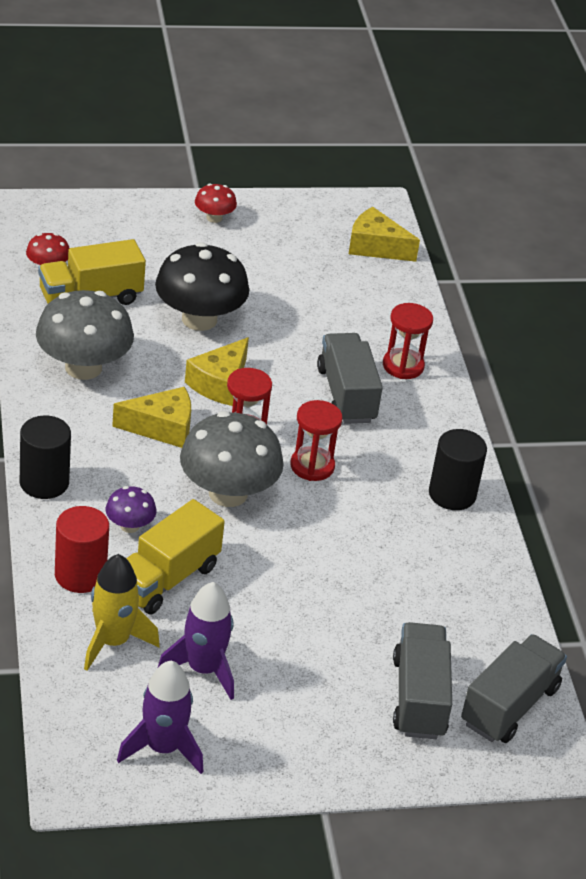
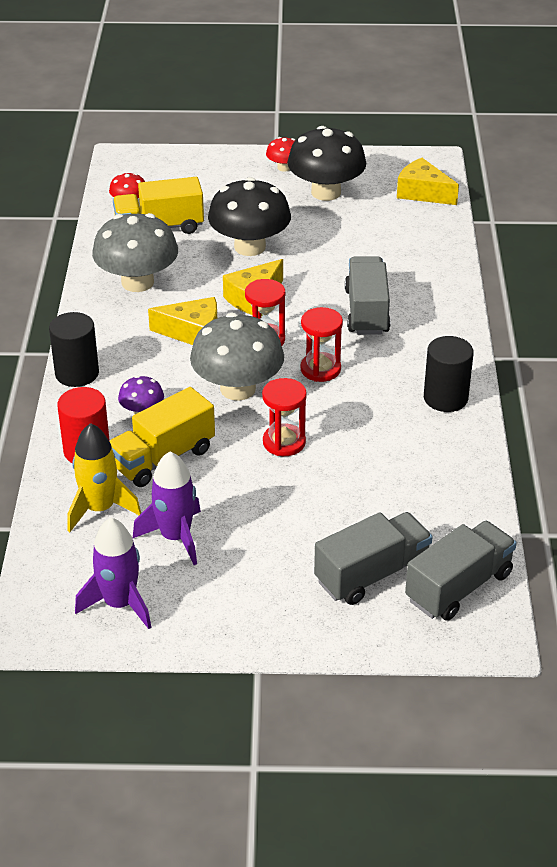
camera: 15 degrees right, 0 degrees up
(268, 248) = (326, 192): none -> black mushroom
(403, 366) = (424, 289): red hourglass -> red hourglass (284, 442)
(419, 697) = (372, 574): grey truck -> grey truck turned 45 degrees clockwise

